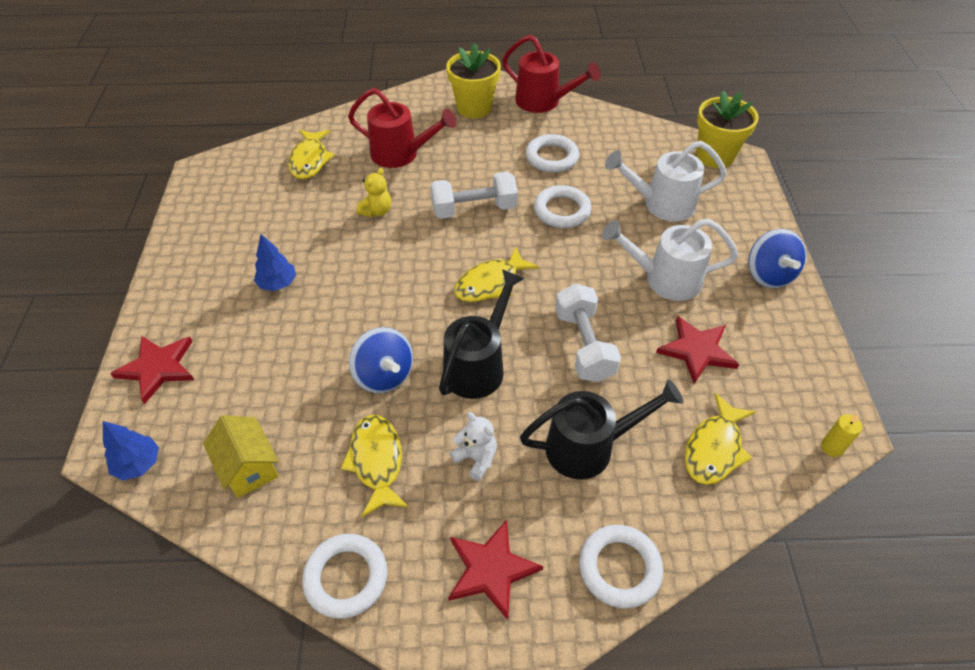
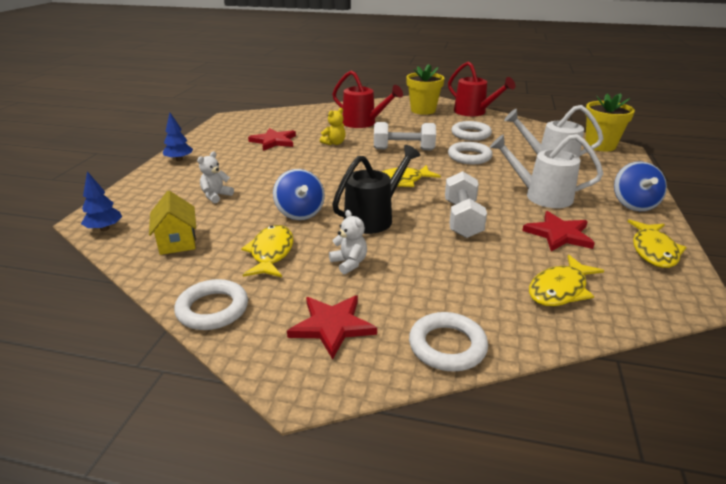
camera: 15 degrees right, 20 degrees down
(158, 368) = (148, 189): red star -> red star (274, 141)
(259, 363) = (216, 196): none -> white teddy bear
(278, 283) = (250, 165): blue tree -> blue tree (179, 160)
(310, 160) = (301, 120): yellow fish -> yellow fish (653, 250)
(589, 447) = (446, 271): black watering can -> none
(832, 447) = (677, 306): yellow candle -> none

